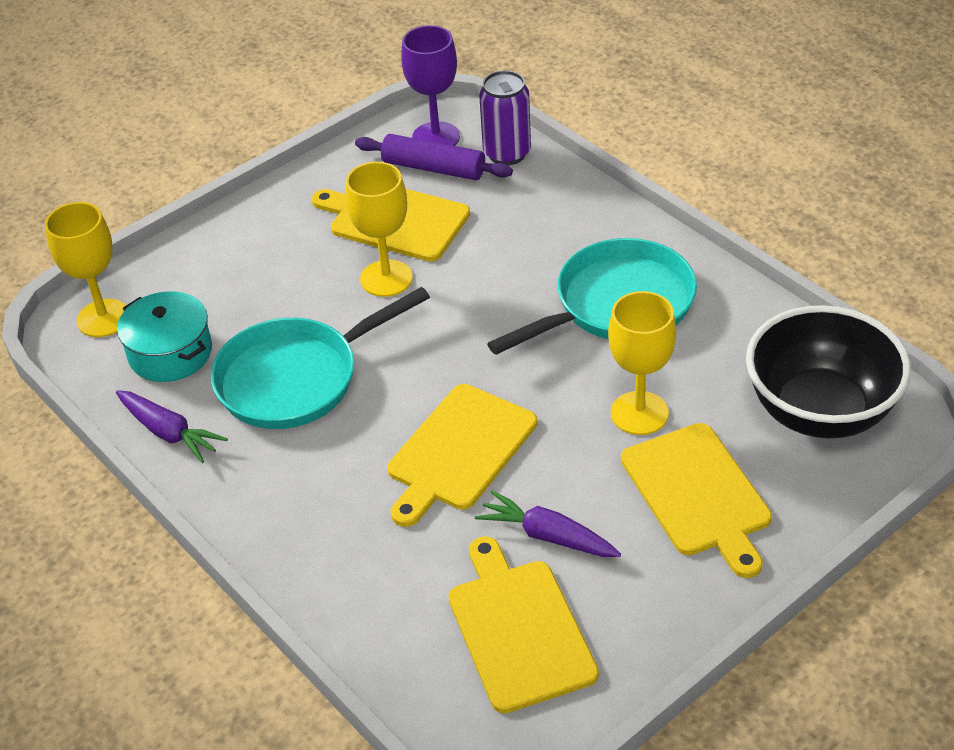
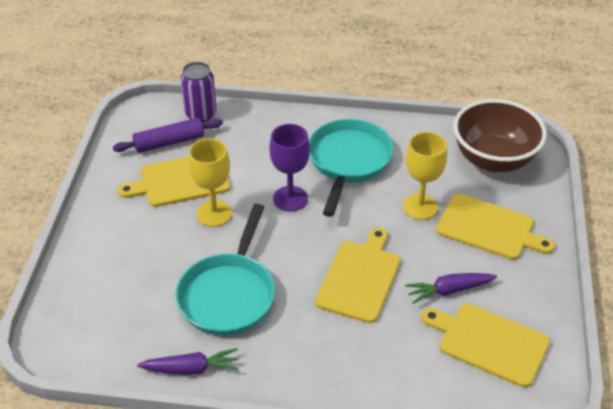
camera: 45 degrees left, 0 degrees up
(103, 318) = (68, 332): yellow goblet -> none
(170, 353) = (136, 325): turquoise pot -> none
(436, 137) = (150, 125): purple goblet -> purple goblet (290, 198)
(459, 452) = (359, 278): yellow cutting board -> yellow cutting board turned 150 degrees counterclockwise
(820, 412) = (493, 159): black bowl -> brown bowl

